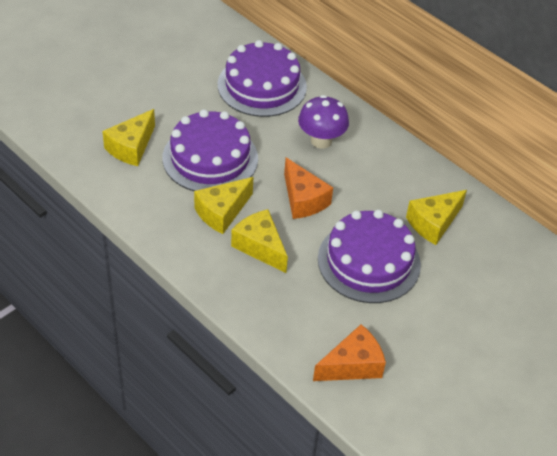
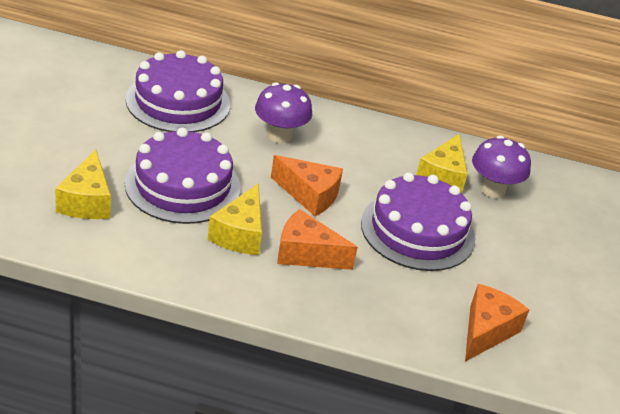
camera: 35 degrees left, 10 degrees down
(260, 247) = (306, 254): yellow cheese -> orange cheese
(470, 251) = (493, 190): none -> purple mushroom

